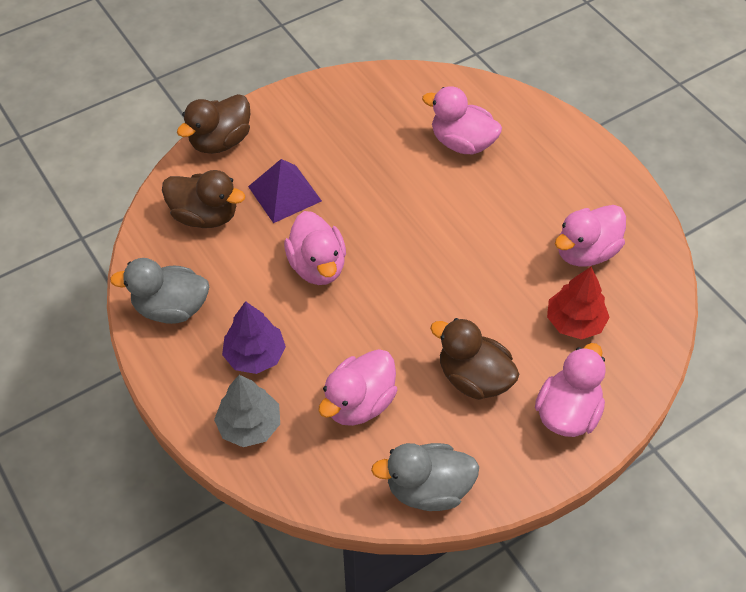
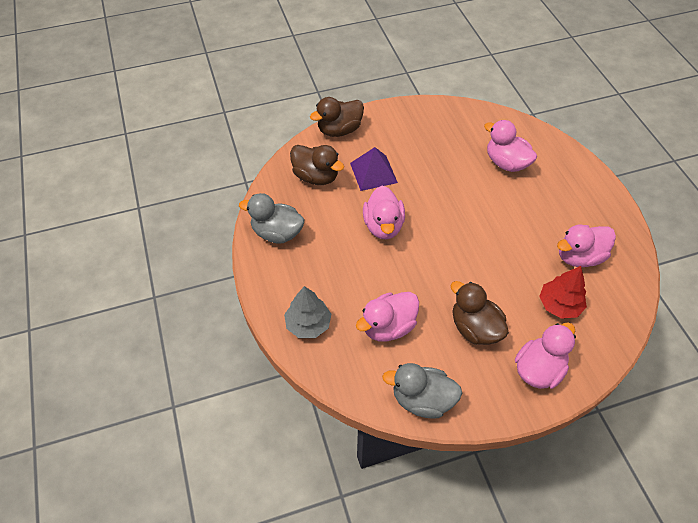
camera: 15 degrees right, 0 degrees up
(255, 355) = (325, 277): purple tree -> none

